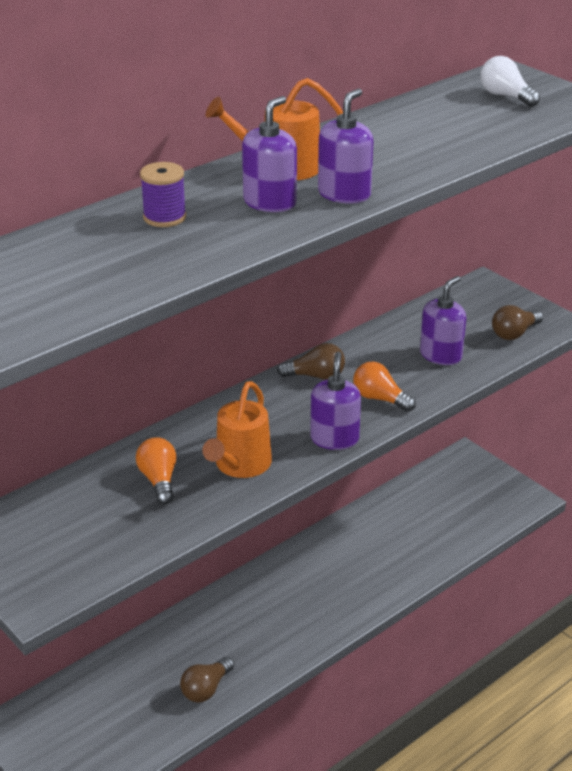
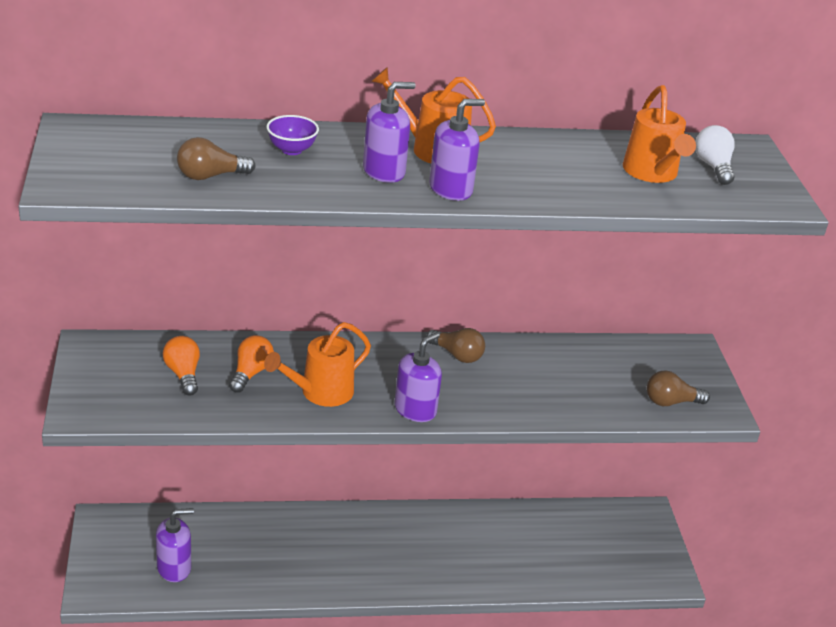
camera: 30 degrees right, 0 degrees up
(164, 217) = (291, 150): purple spool -> purple bowl
(206, 689) = (255, 575): brown light bulb -> brown light bulb (210, 176)
(379, 398) = (488, 397): orange light bulb -> orange light bulb (183, 374)
(441, 355) = (582, 388): purple soap dispenser -> purple soap dispenser (174, 568)
(472, 118) = (652, 173): none -> orange watering can

